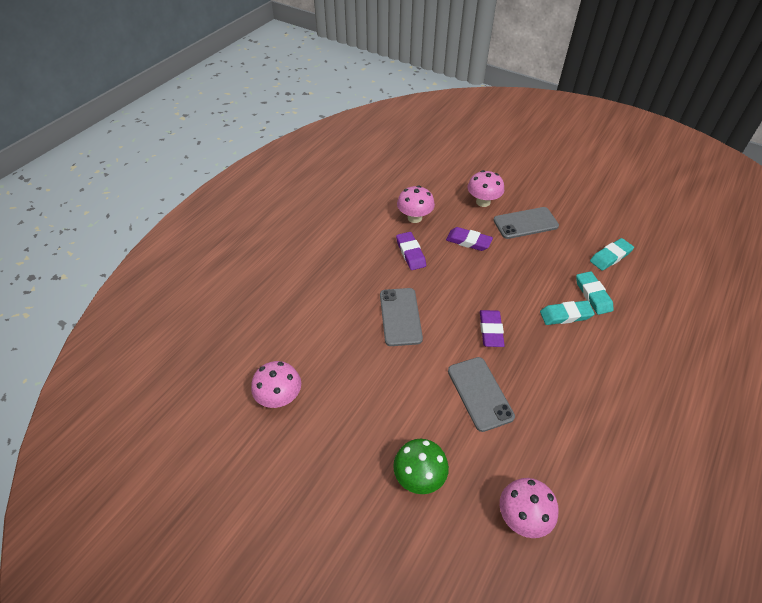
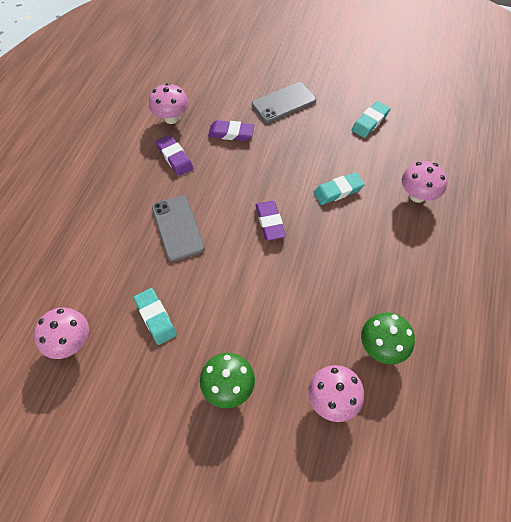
camera: 15 degrees left, 10 degrees up
(480, 393) = (271, 289): grey phone -> none
(483, 202) = (238, 88): pink mushroom -> pink mushroom (417, 195)
(584, 477) = (381, 347): none -> green mushroom
(593, 295) = (360, 165): turquoise eraser -> turquoise eraser (155, 317)

